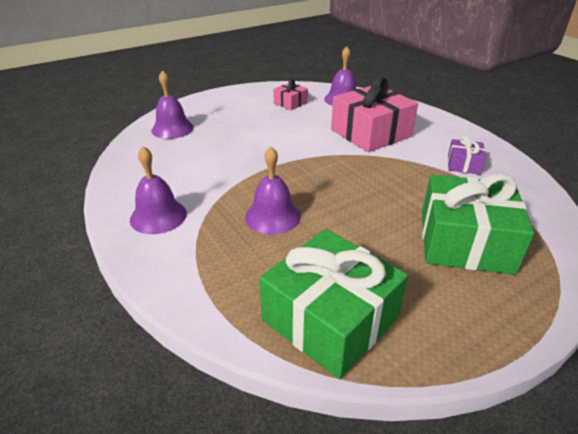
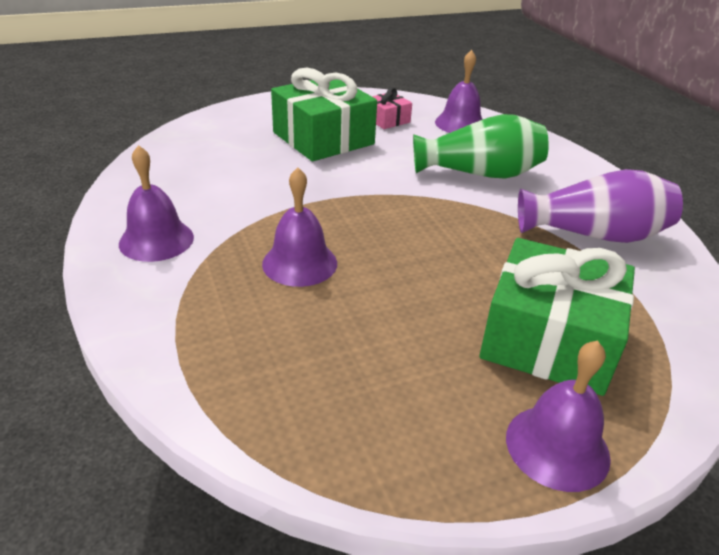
camera: 10 degrees right, 0 degrees up
(172, 129) = (220, 133): purple bell -> purple bell (557, 446)
(330, 318) = (318, 406): green gift -> green gift (323, 138)
(370, 133) = (480, 173): pink gift -> green vase
(463, 164) = (594, 234): purple gift -> purple vase

